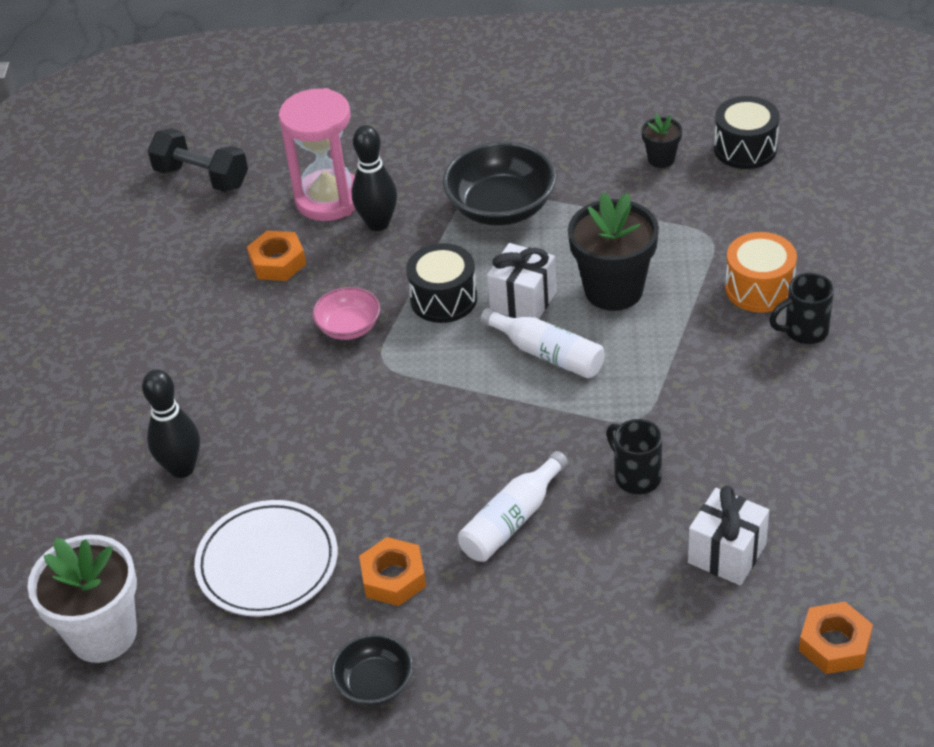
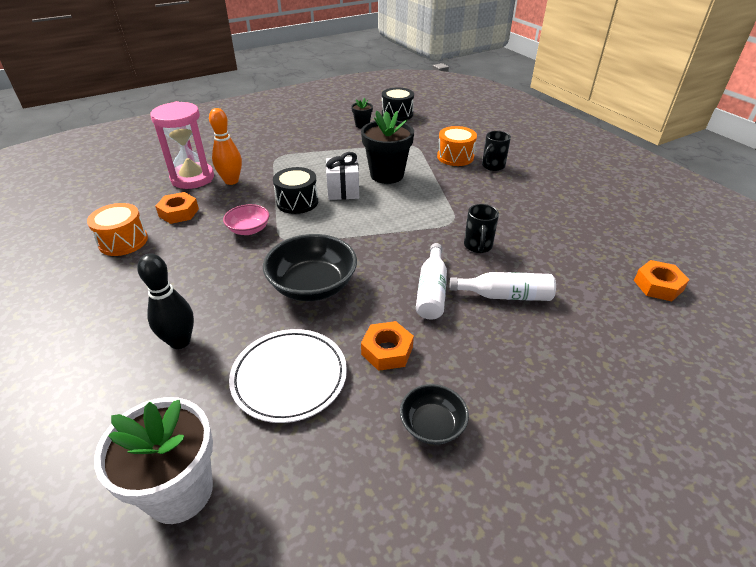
camera: 35 degrees left, 5 degrees down
(189, 290) = (123, 241): none -> orange drum
(202, 177) = (100, 188): black dumbbell -> none
(378, 223) = (231, 181): black bowling pin -> orange bowling pin
(501, 207) = (297, 159): black bowl -> black bowl (312, 286)
(547, 354) = (377, 209): white bottle -> white bottle (505, 295)
(636, 476) = (478, 246): black mug -> black mug turned 105 degrees counterclockwise
(726, 553) = (560, 264): white gift -> none

